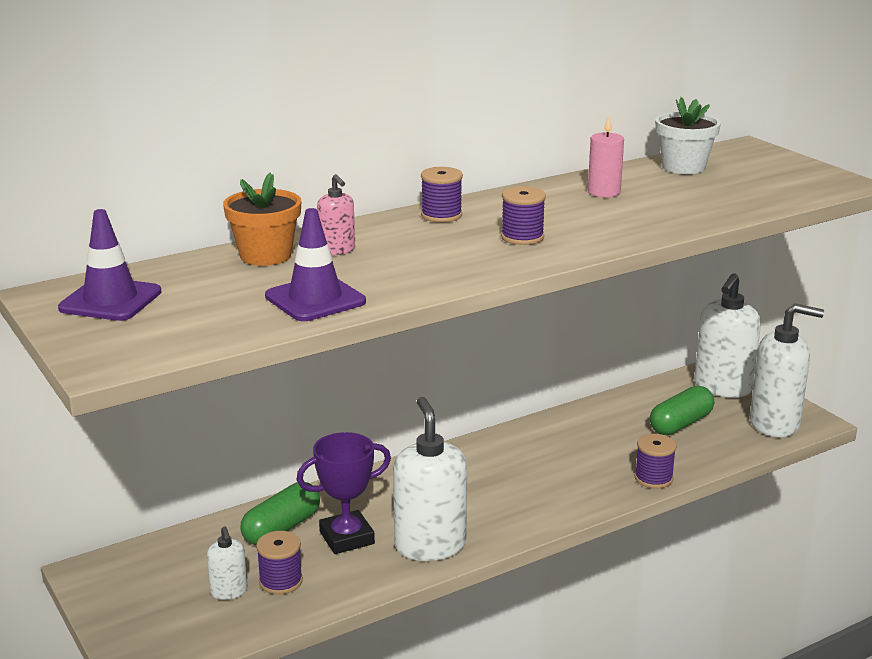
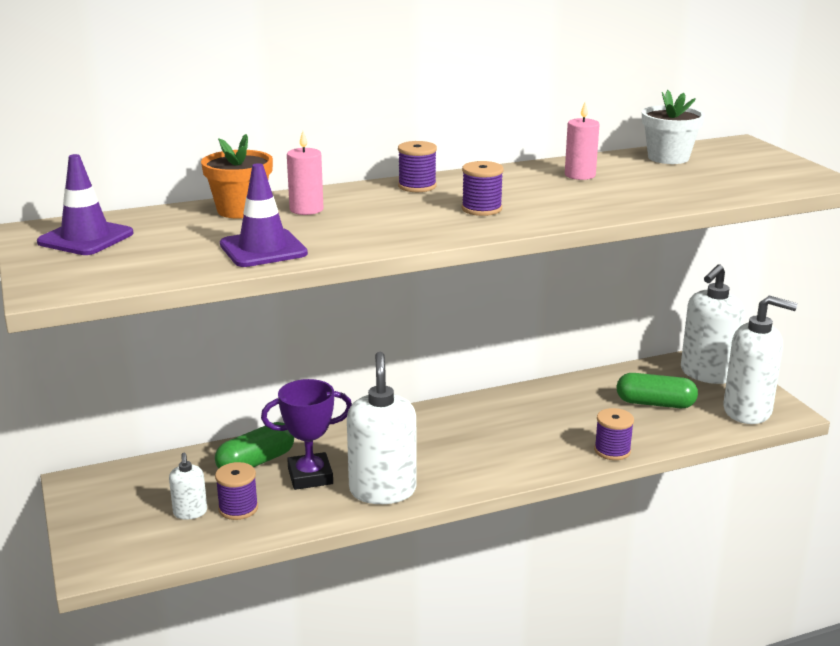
camera: 10 degrees right, 0 degrees up
(337, 250) = (306, 209): pink soap dispenser -> pink candle
(680, 424) = (655, 403): green capsule -> green capsule turned 45 degrees clockwise

